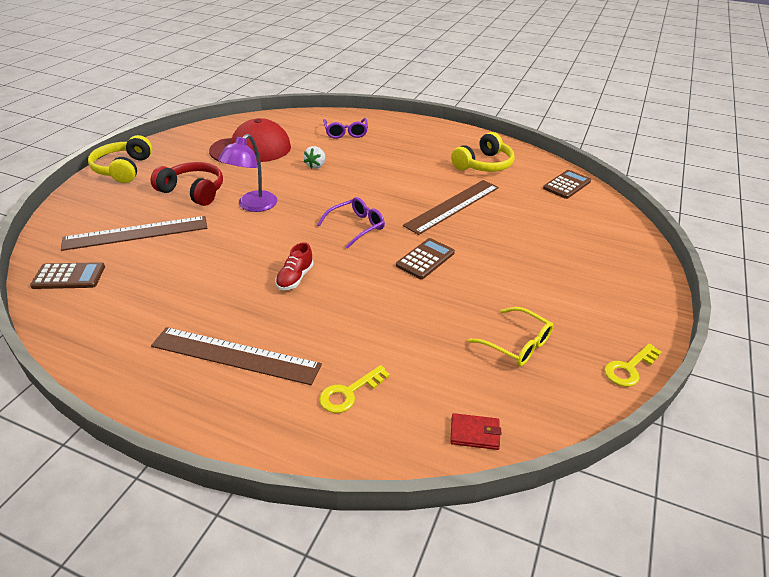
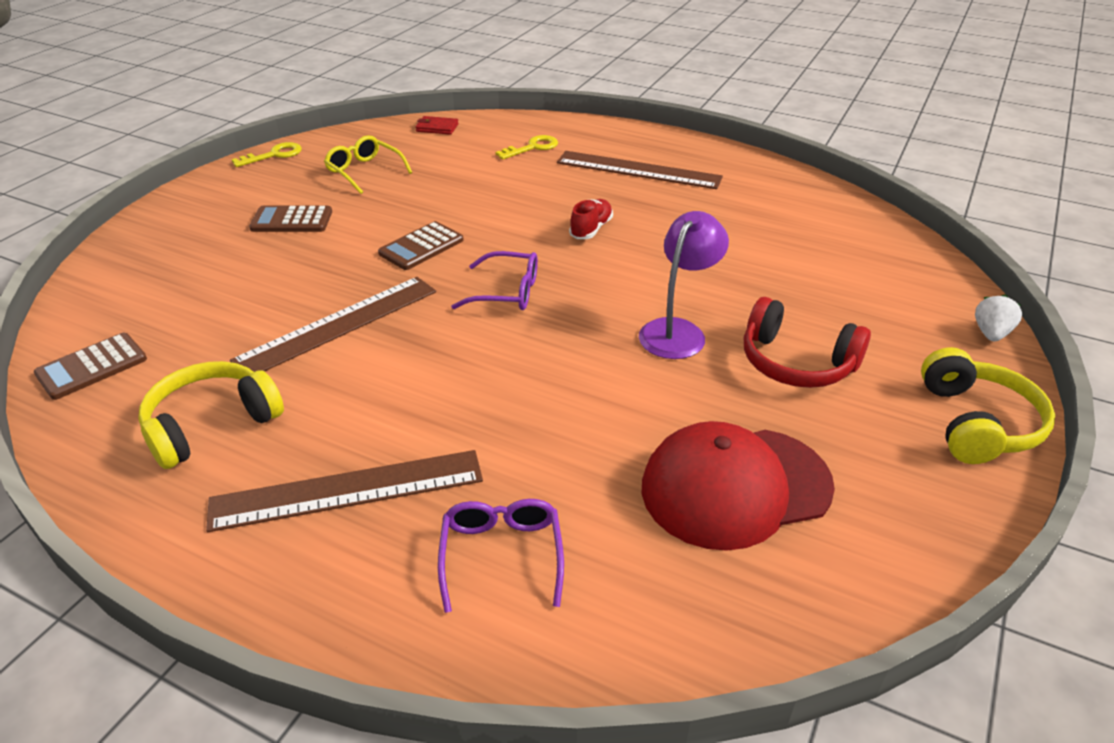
camera: 175 degrees left, 0 degrees up
(69, 276) = (868, 236): brown calculator -> brown calculator (292, 220)
(136, 233) = (833, 288): brown ruler -> brown ruler (347, 490)
(316, 166) = (576, 426): white strawberry -> white strawberry (991, 333)
(356, 227) = (507, 292): purple glasses -> purple glasses turned 135 degrees counterclockwise

